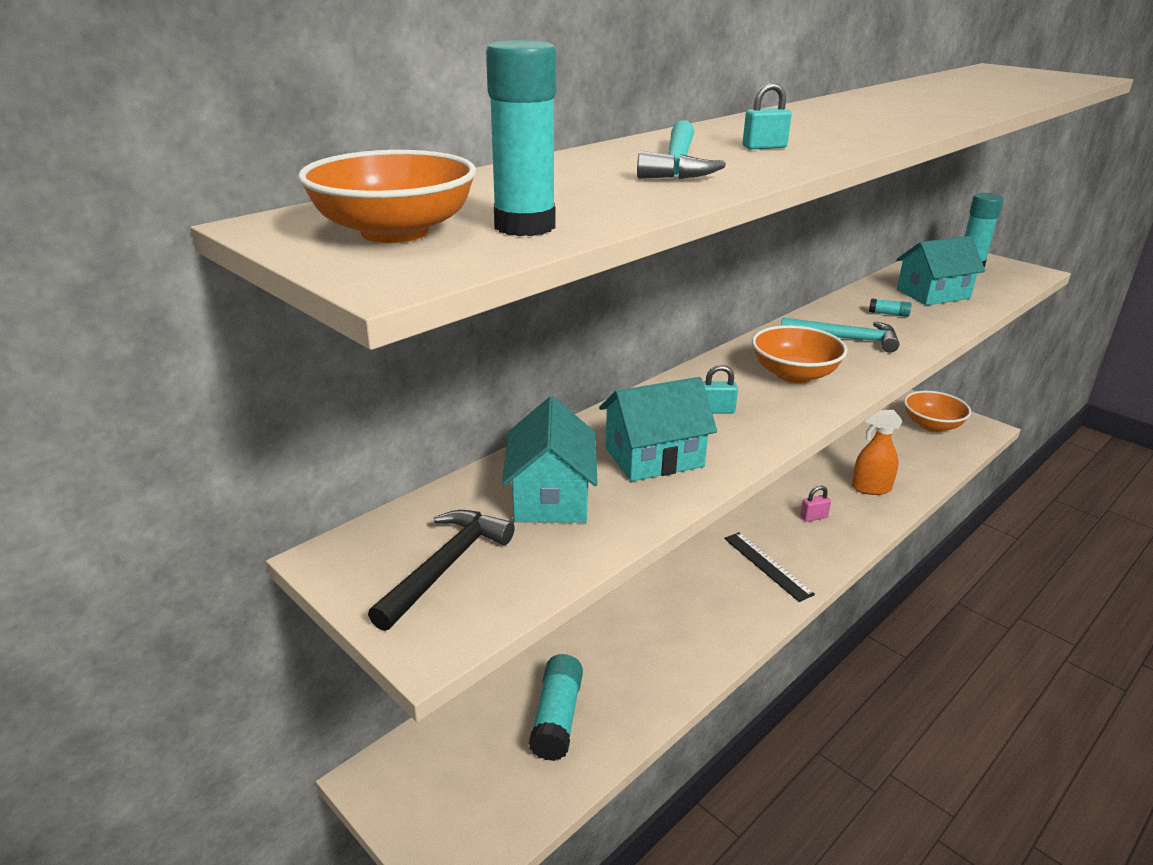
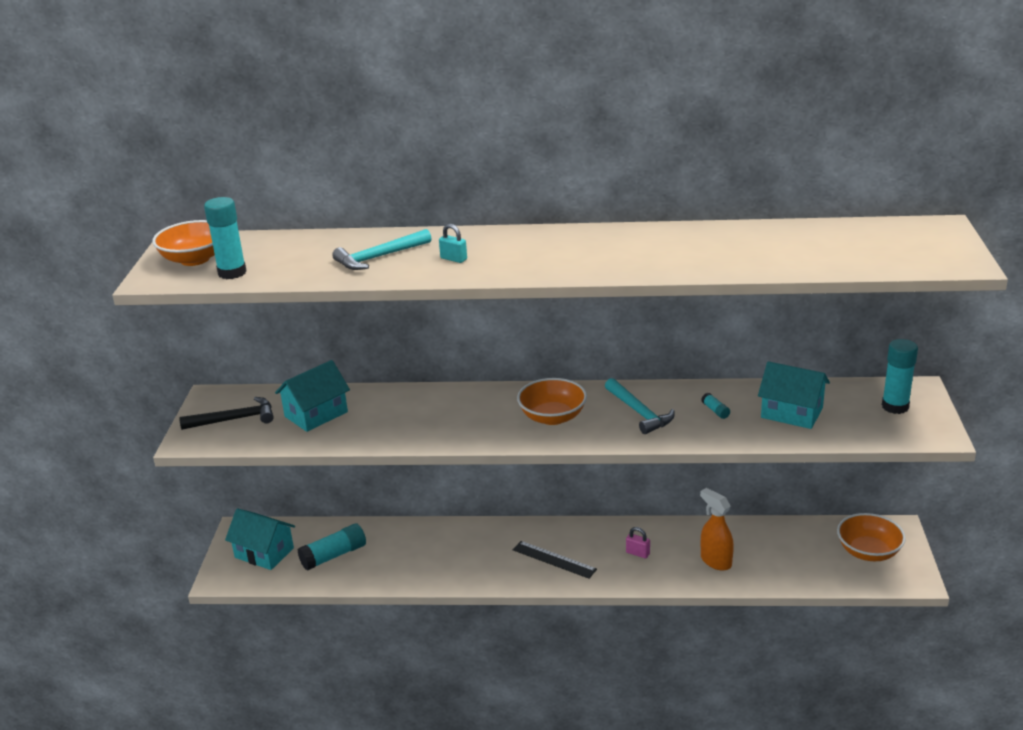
camera: 50 degrees right, 0 degrees up
(654, 457) = (388, 421): turquoise house -> turquoise house (264, 553)
(716, 410) = (466, 414): turquoise padlock -> none
(767, 565) = (554, 559): black ruler -> black ruler turned 75 degrees counterclockwise

